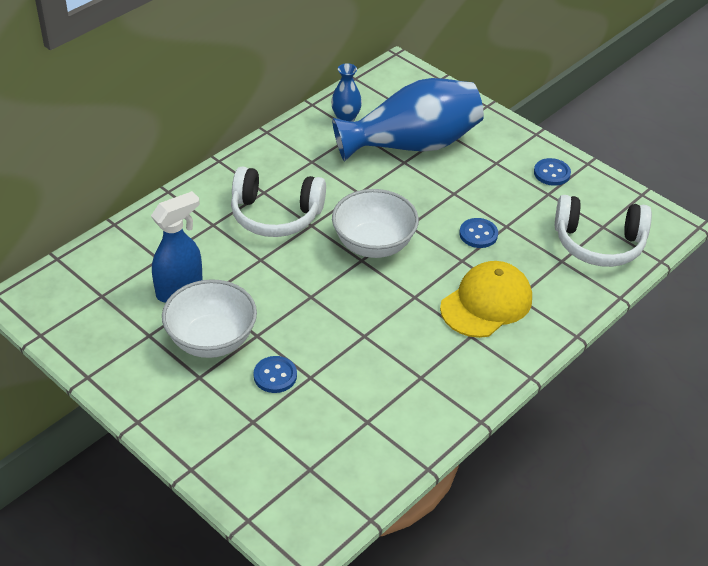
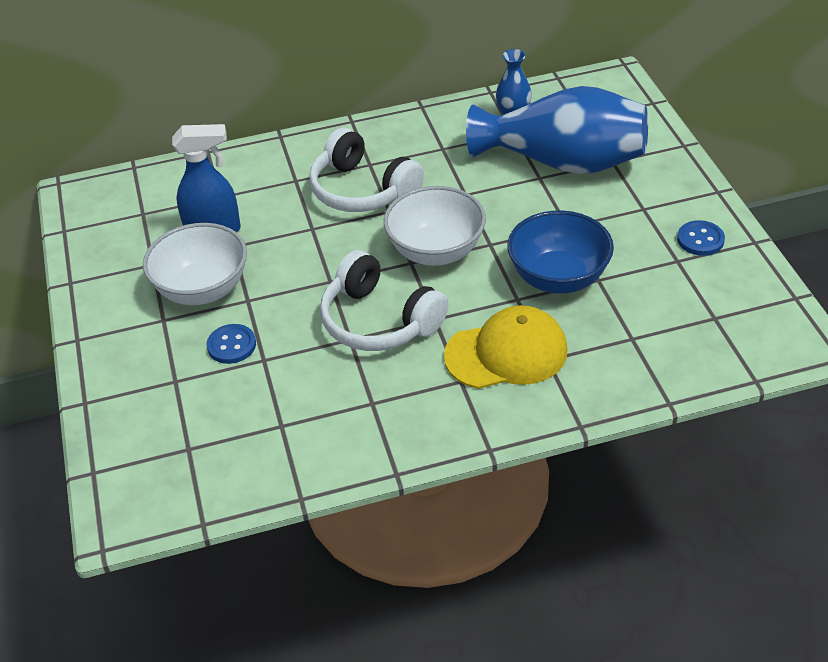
camera: 35 degrees right, 0 degrees up
(478, 234) = (558, 278): blue button -> blue bowl
(598, 243) = (693, 335): white headphones -> white headphones (379, 321)

